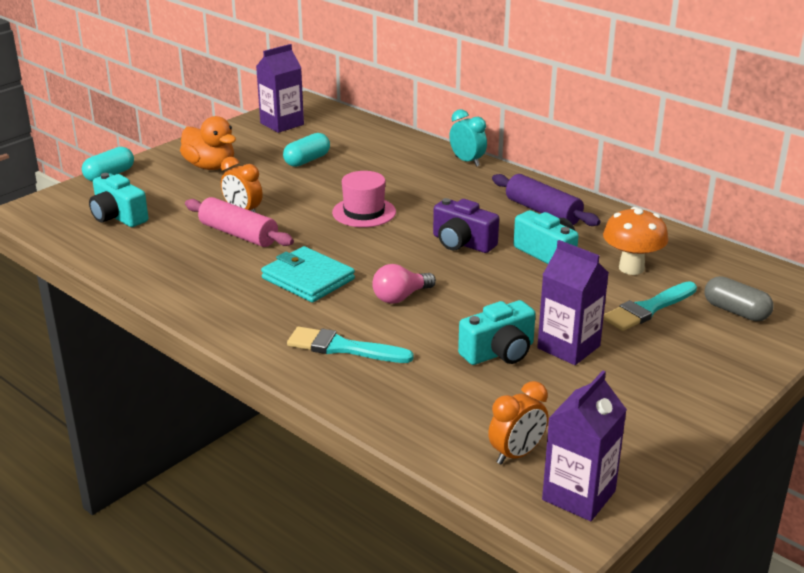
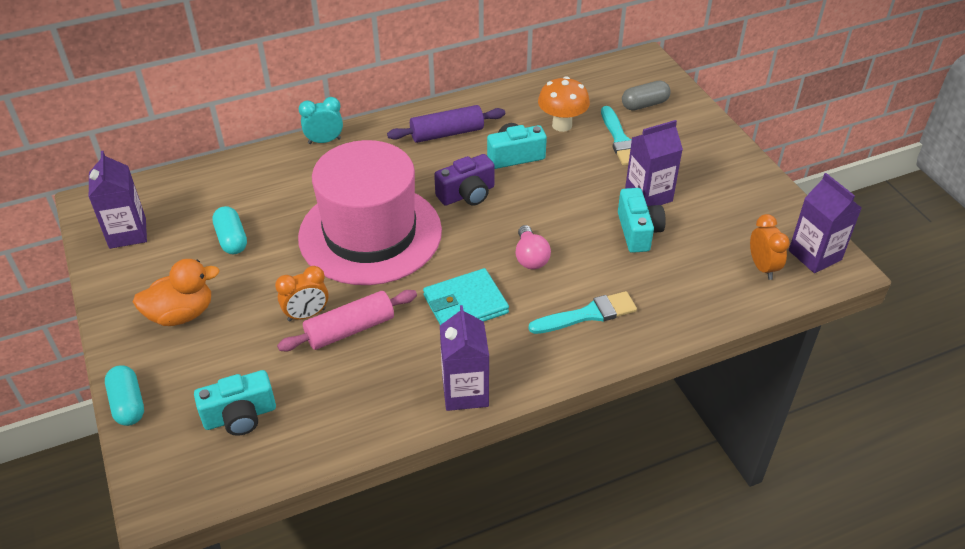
camera: 65 degrees left, 15 degrees up
(197, 305) = (465, 392): none -> purple carton
(343, 348) = (588, 314): turquoise brush -> turquoise brush turned 150 degrees counterclockwise
(364, 212) = (370, 233): pink hat -> pink hat, size x2.28

